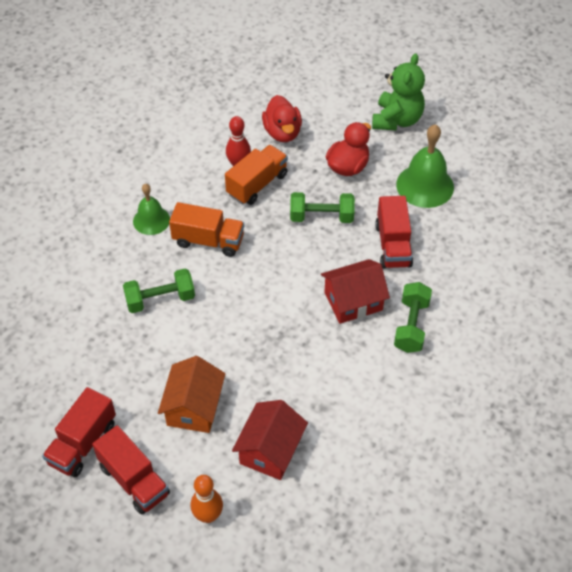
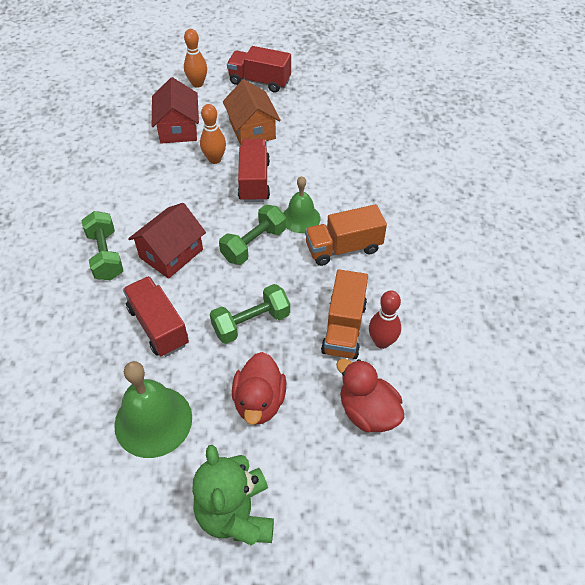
camera: 150 degrees right, 0 degrees up
(83, 443) = (310, 85): red truck -> red truck (254, 181)
(151, 220) = (412, 242): green bell -> green bell (301, 218)
(160, 299) = (340, 184): green dumbbell -> green dumbbell (254, 244)
(257, 386) = (215, 159): none -> orange bowling pin

